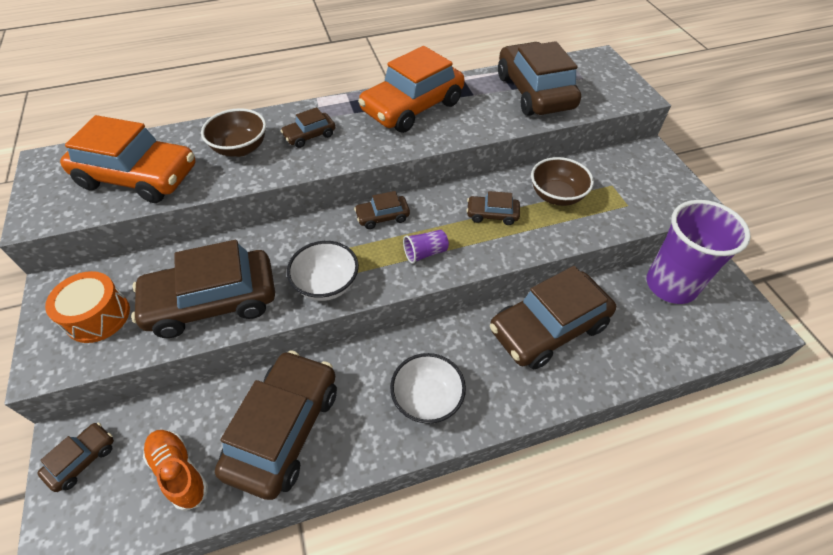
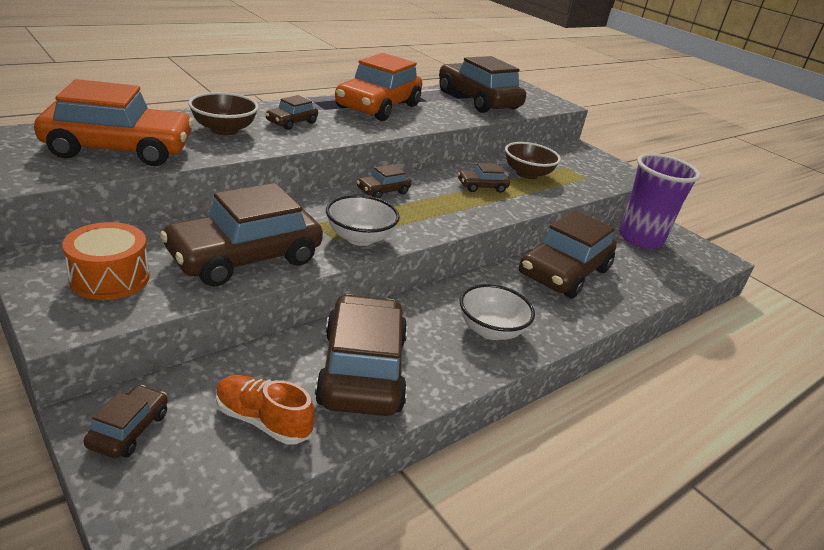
camera: 25 degrees left, 20 degrees down
(425, 253) = (440, 213): purple cup -> none

